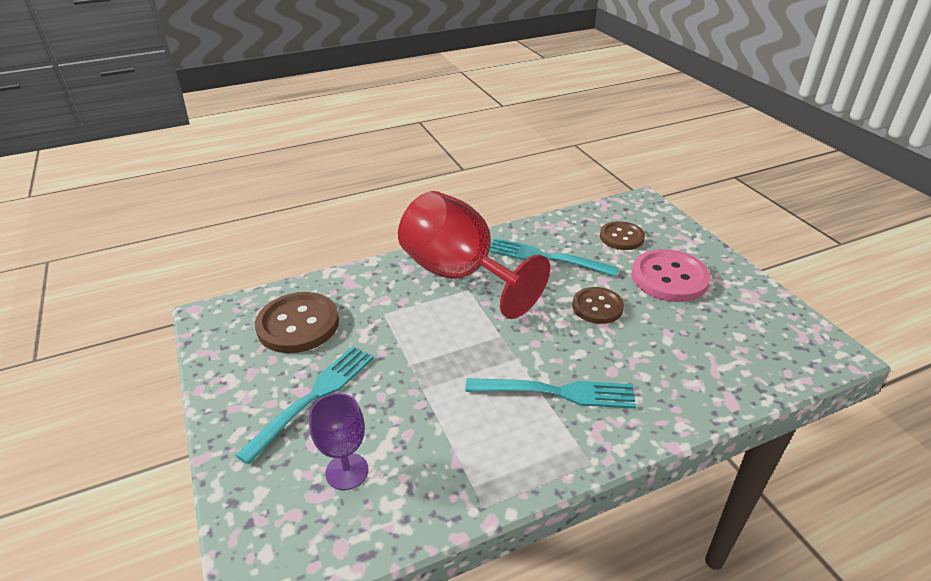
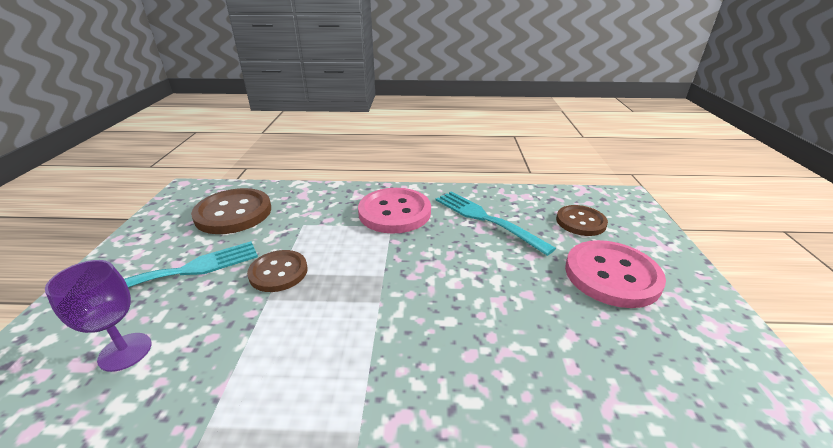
camera: 25 degrees right, 5 degrees down
(460, 275) = (394, 212): red goblet -> pink button
(557, 392) = (388, 354): turquoise fork -> none
(597, 307) = (505, 279): brown button -> brown button (278, 272)

